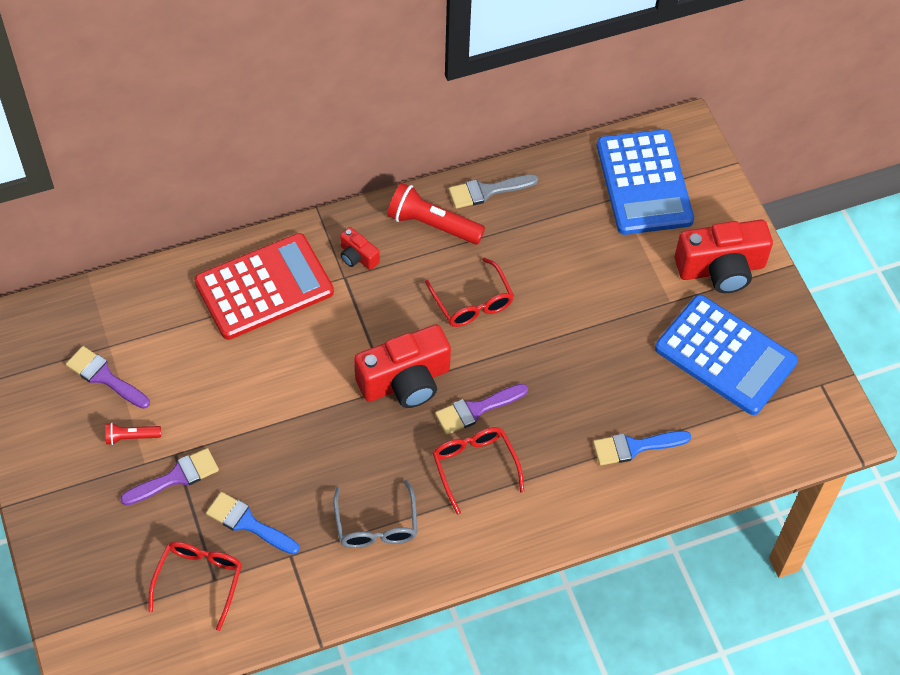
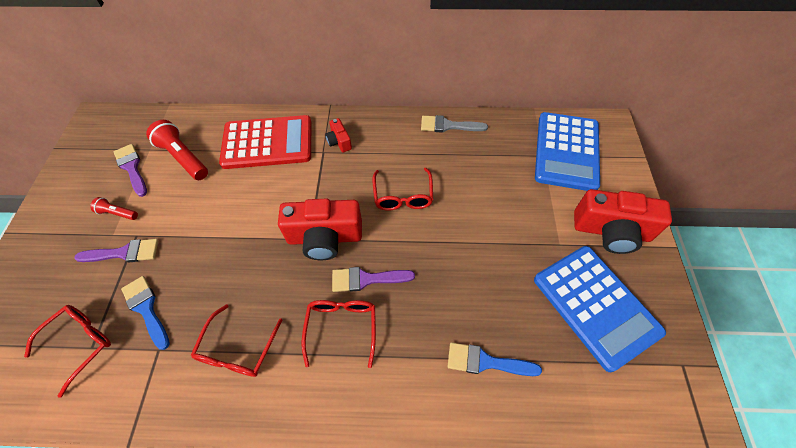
camera: 25 degrees right, 0 degrees up
(376, 525) = (237, 349): grey glasses -> red glasses
(432, 225) = (400, 136): red flashlight -> red flashlight (183, 158)

